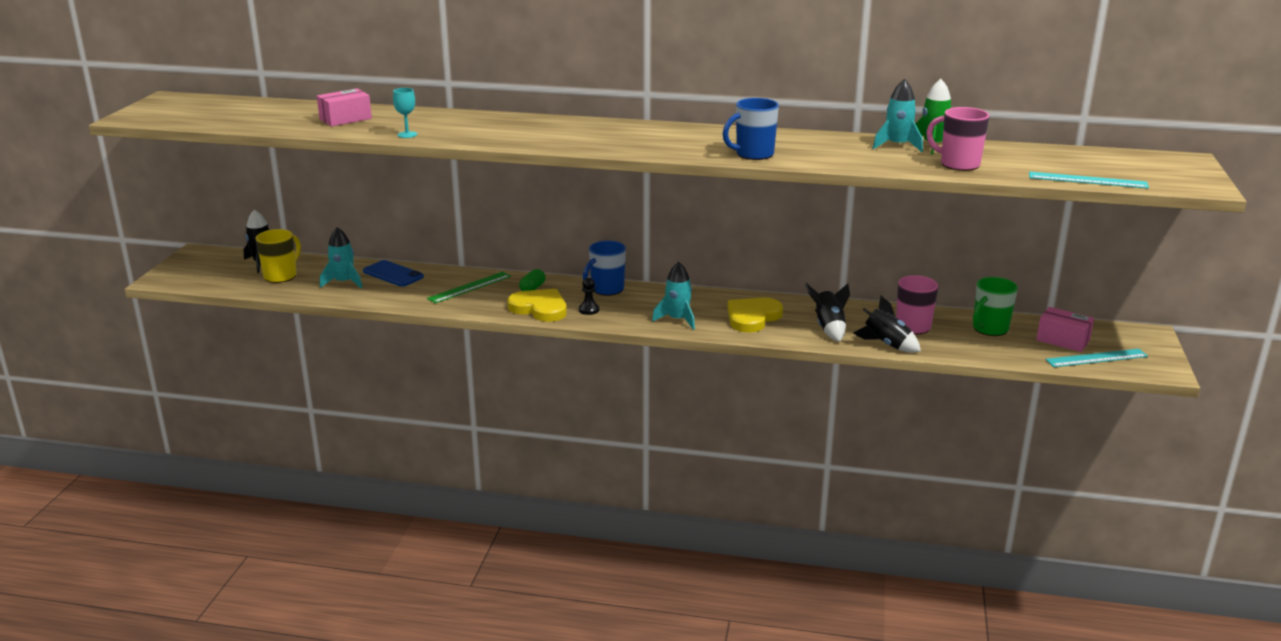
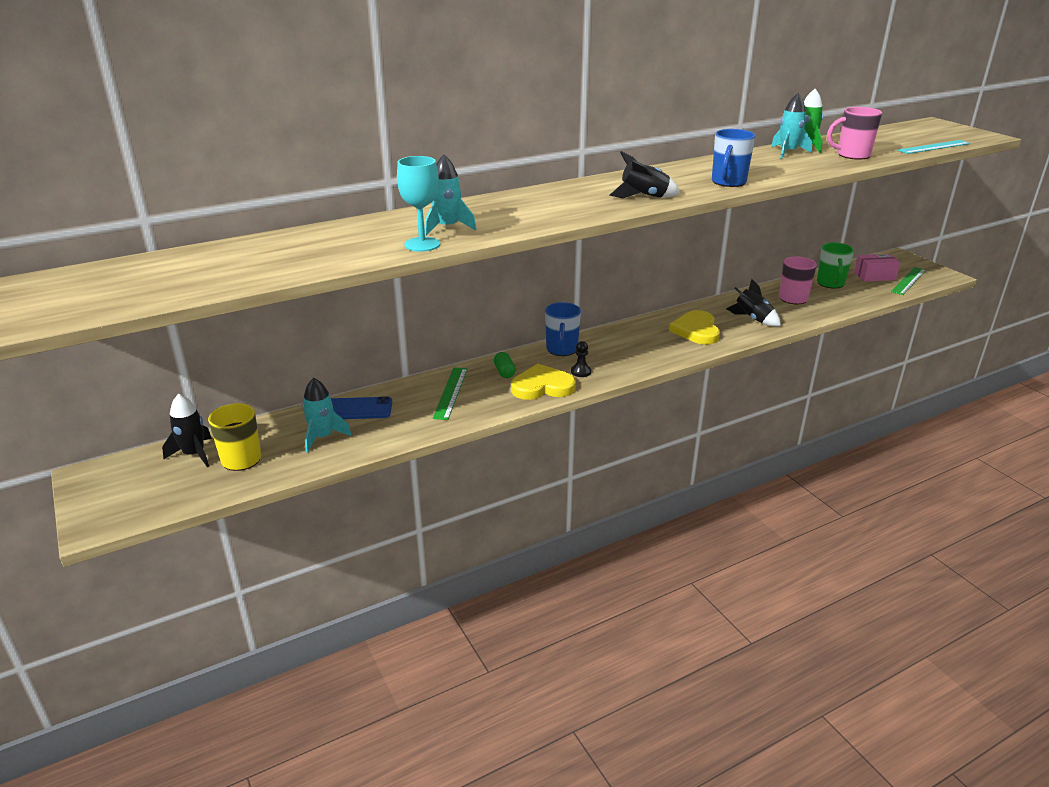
camera: 40 degrees left, 5 degrees up
(345, 119) = (316, 247): pink box -> none
(407, 135) = (422, 244): turquoise goblet -> turquoise goblet, size x1.59
(677, 320) = (655, 353): turquoise rocket -> turquoise rocket (447, 227)
(886, 344) = (803, 316): black rocket -> black rocket (644, 197)
(1096, 358) = (908, 281): turquoise ruler -> green ruler

